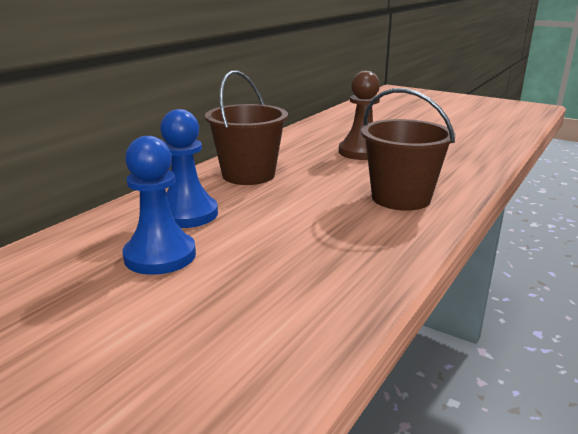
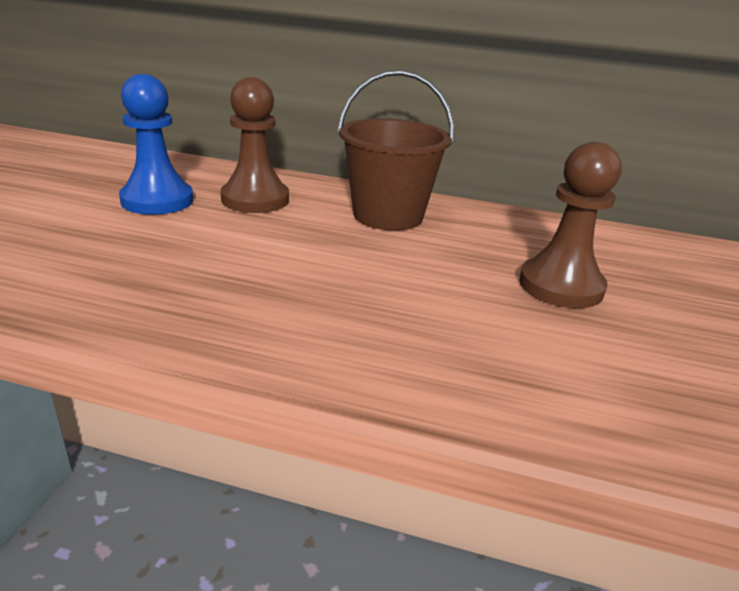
camera: 70 degrees right, 5 degrees up
(187, 214) = (255, 199): blue pawn -> brown pawn
(401, 198) = (372, 328): brown bucket -> none

